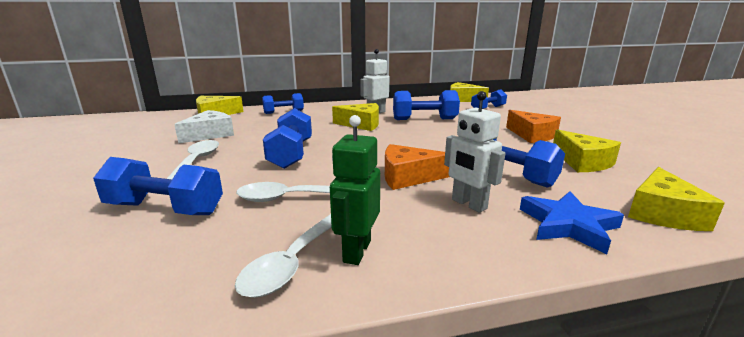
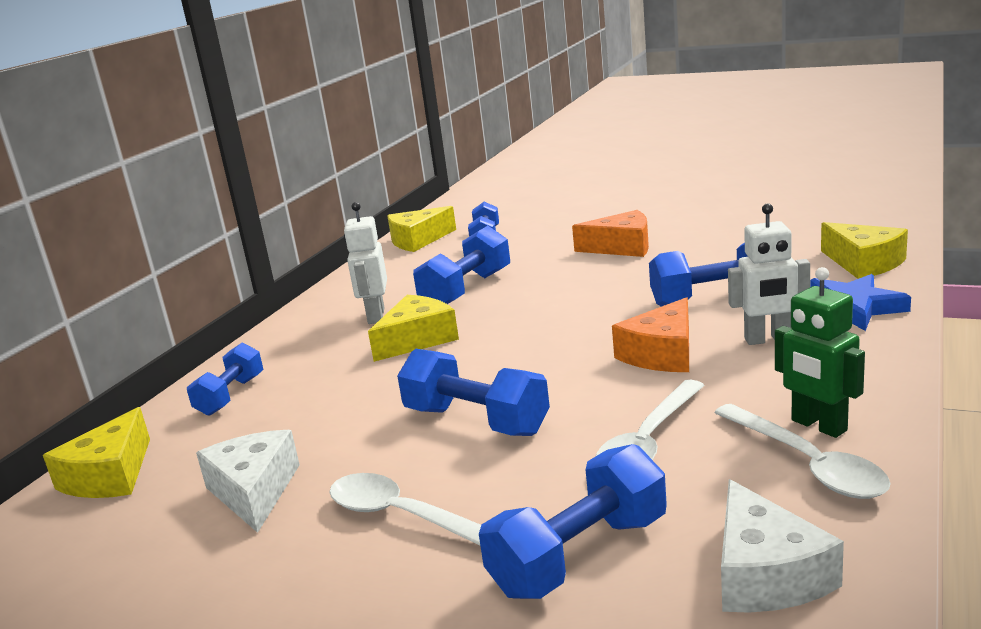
camera: 50 degrees left, 0 degrees up
(146, 272) = (765, 574): none -> white cheese
(582, 162) = (727, 252): yellow cheese -> none

